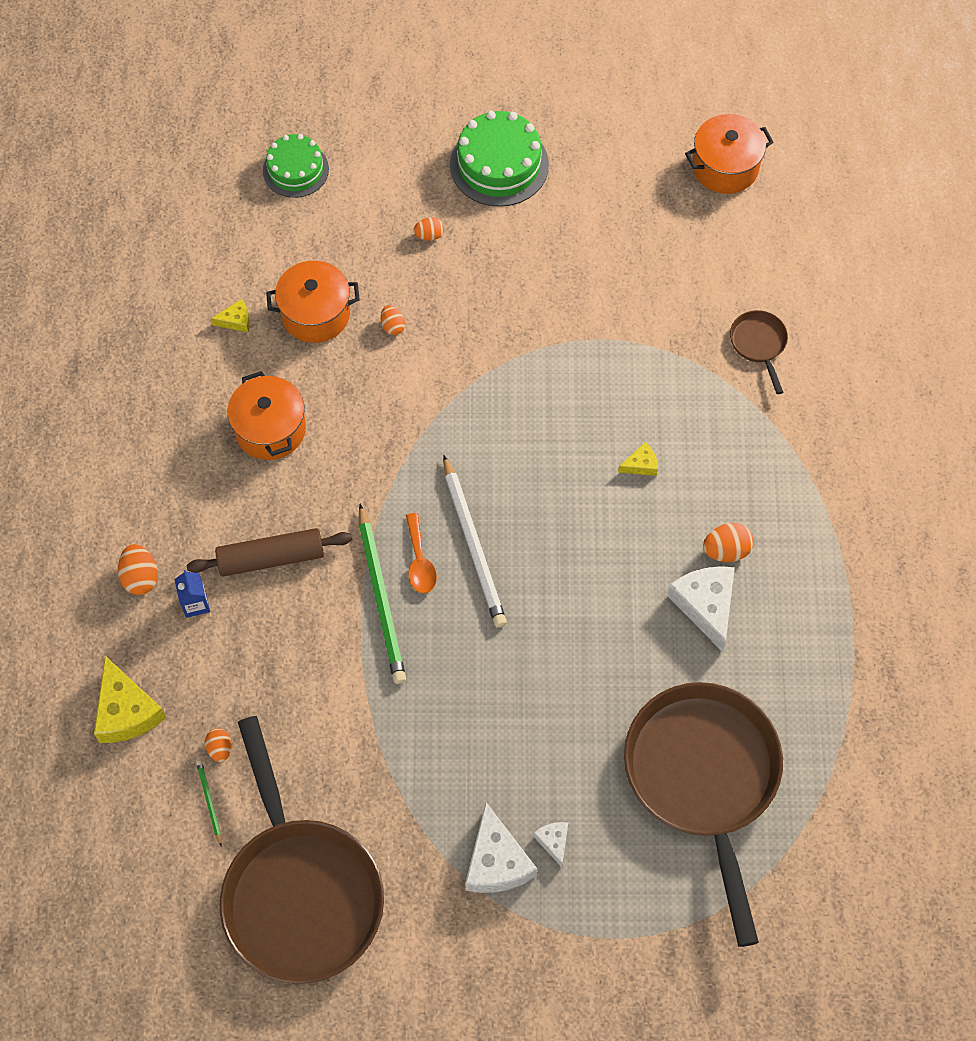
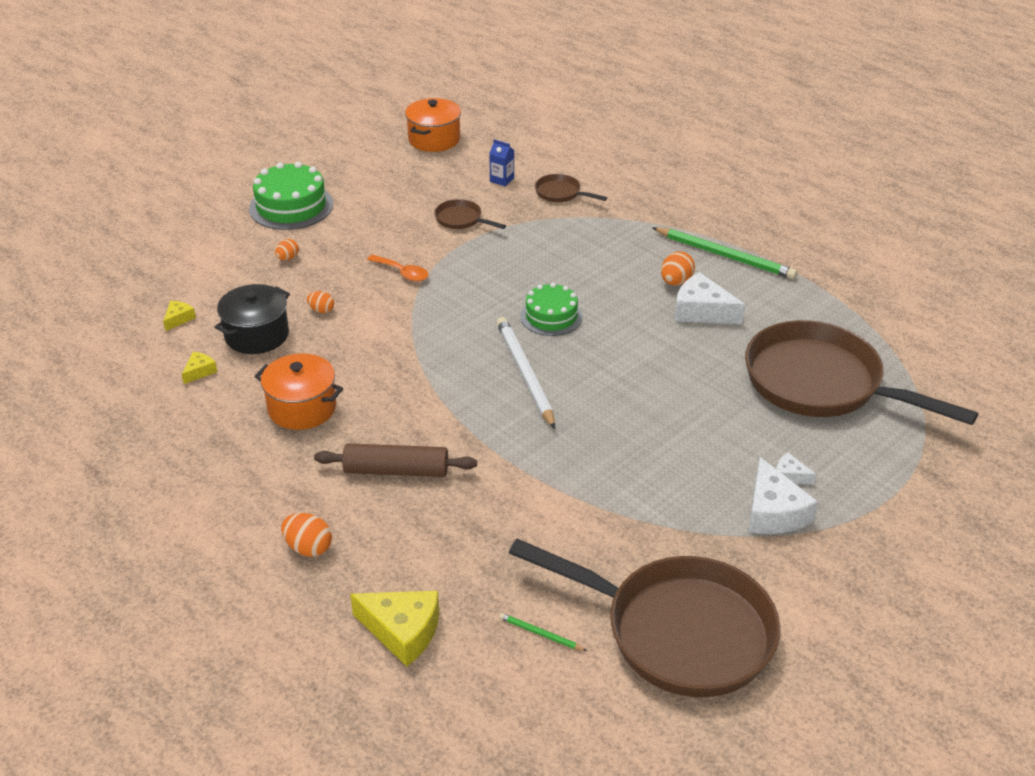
camera: 45 degrees left, 25 degrees down
(195, 604) = (373, 532): blue carton -> blue carton (502, 180)
(220, 749) = (505, 598): orange egg -> none
(271, 558) = (396, 471): brown rolling pin -> brown rolling pin turned 60 degrees clockwise
(295, 170) = (146, 279): green cake -> green cake (551, 316)
(315, 314) = (257, 335): orange pot -> black pot
(381, 597) = (502, 438): green pencil -> green pencil (724, 256)
(420, 561) = (502, 404): orange spoon -> orange spoon (402, 273)
(473, 544) = (525, 374): white pencil -> white pencil turned 135 degrees counterclockwise
(496, 861) = (773, 512): white cheese -> white cheese turned 45 degrees clockwise
(627, 306) = (461, 219): none -> brown pan
(641, 465) = (572, 277): yellow cheese -> yellow cheese (178, 319)

